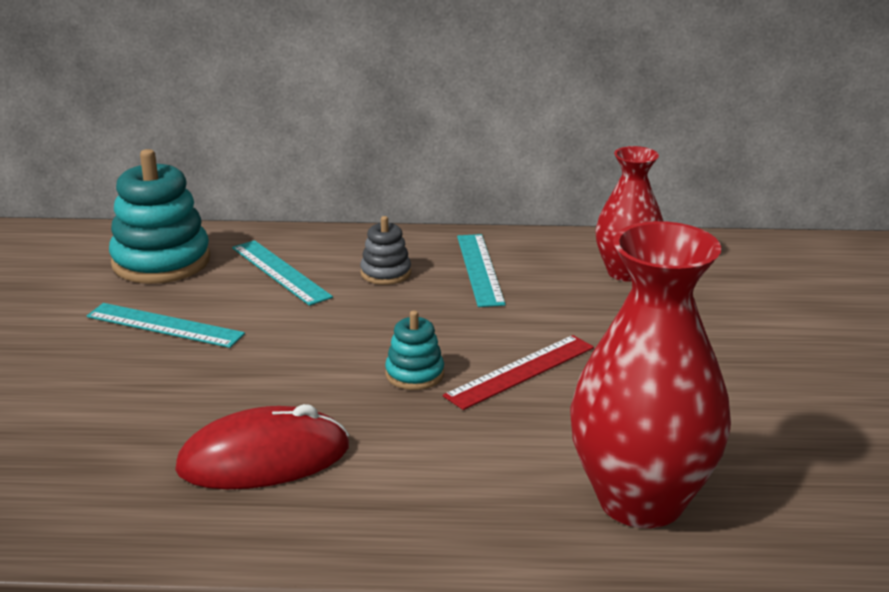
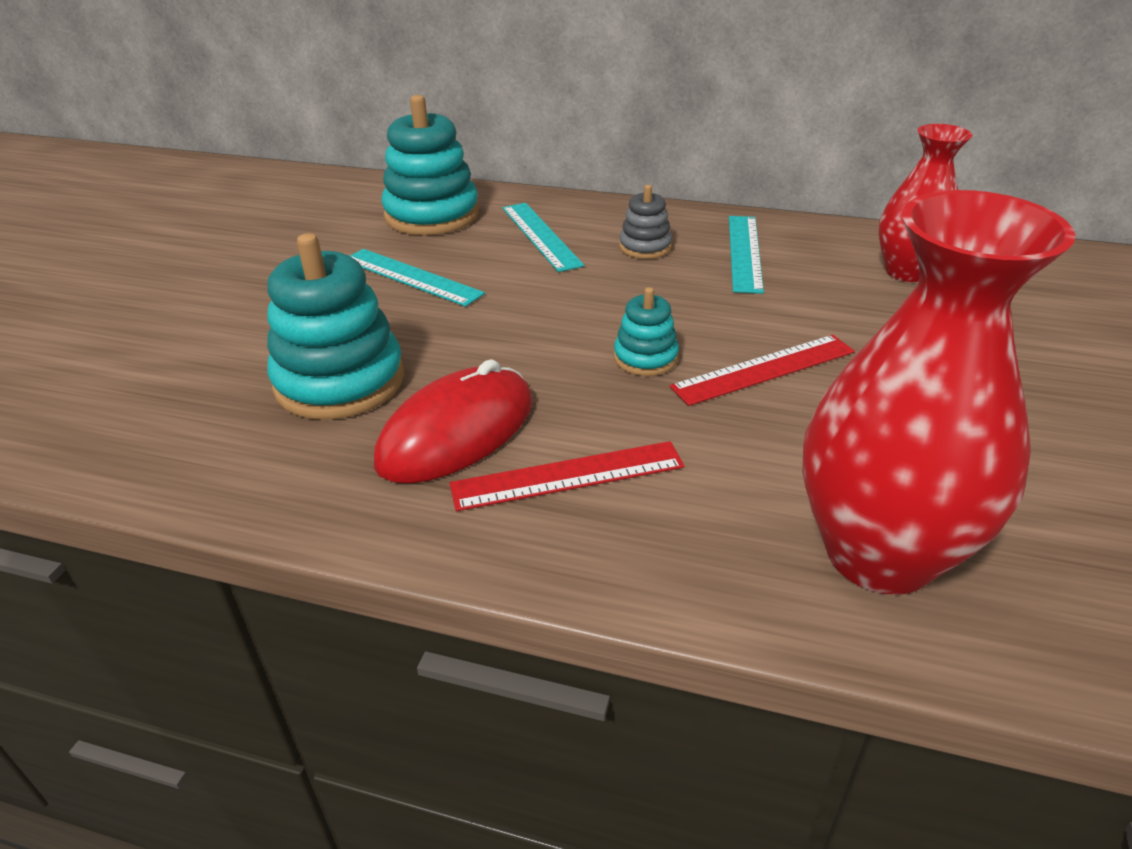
camera: 15 degrees right, 10 degrees up
(133, 430) = (340, 381): none -> turquoise stacking toy
(264, 459) = (457, 432): red mouse -> red mouse turned 45 degrees counterclockwise
(375, 480) = (568, 476): none -> red ruler

